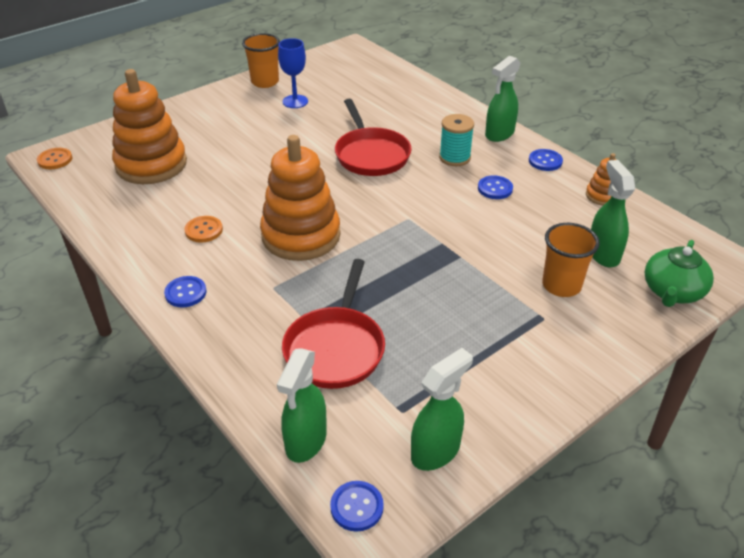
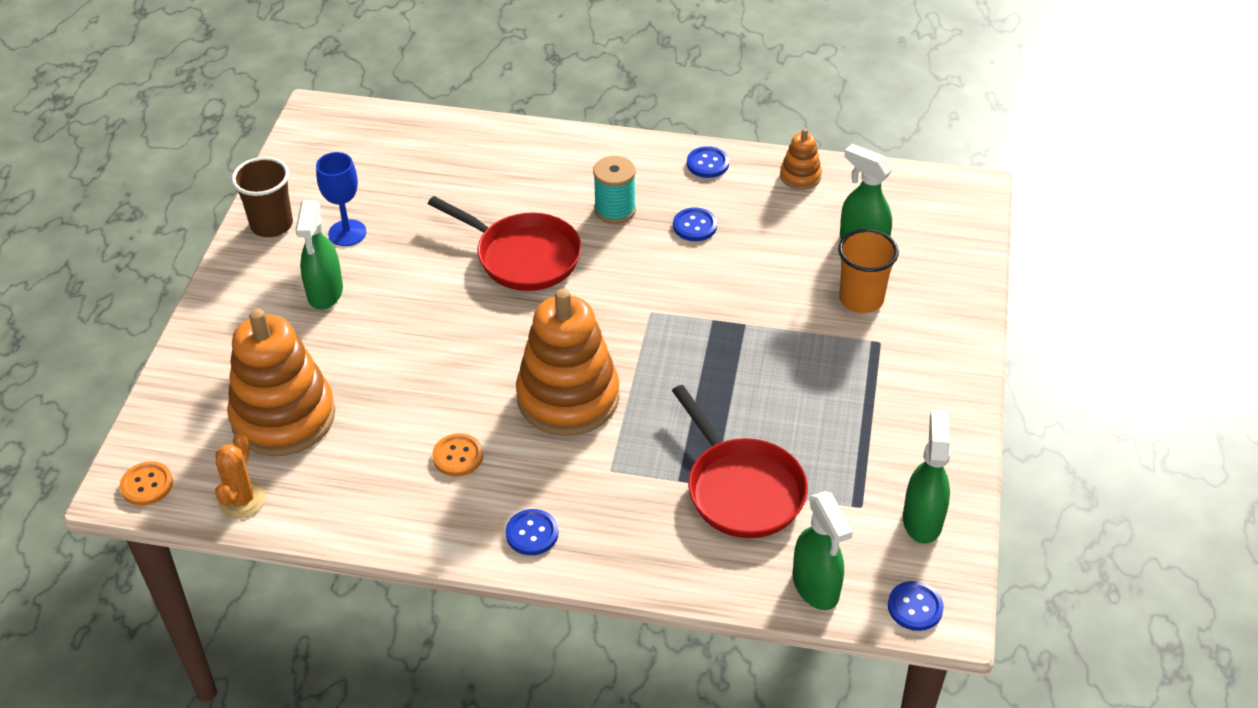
camera: 40 degrees left, 5 degrees up
(81, 190) = (242, 500): none -> orange cactus
(265, 82) = (272, 225): orange cup -> brown cup
(499, 134) = (627, 153): green spray bottle -> green spray bottle (325, 293)
(672, 292) = (952, 248): green teapot -> none

